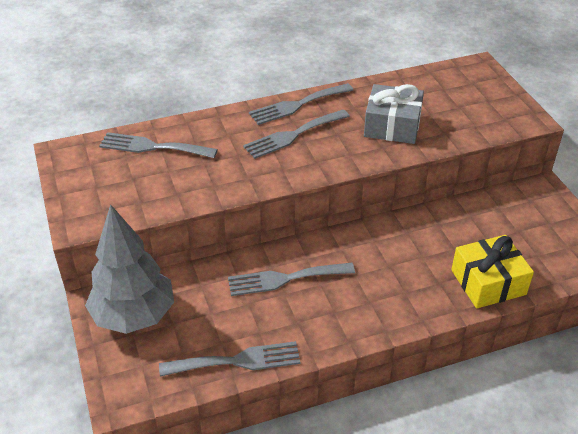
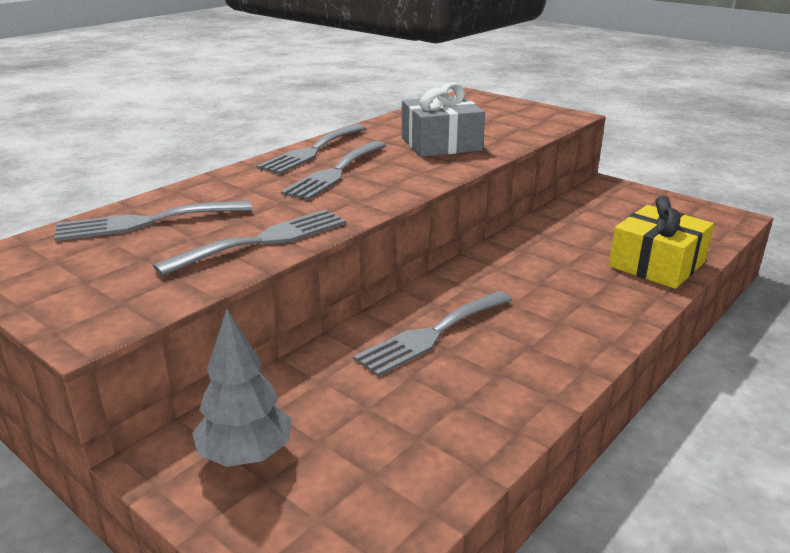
camera: 30 degrees left, 15 degrees down
(134, 316) = (245, 455): grey tree -> grey tree, size x0.61
(237, 361) = (465, 448): grey fork -> grey fork (263, 240)

